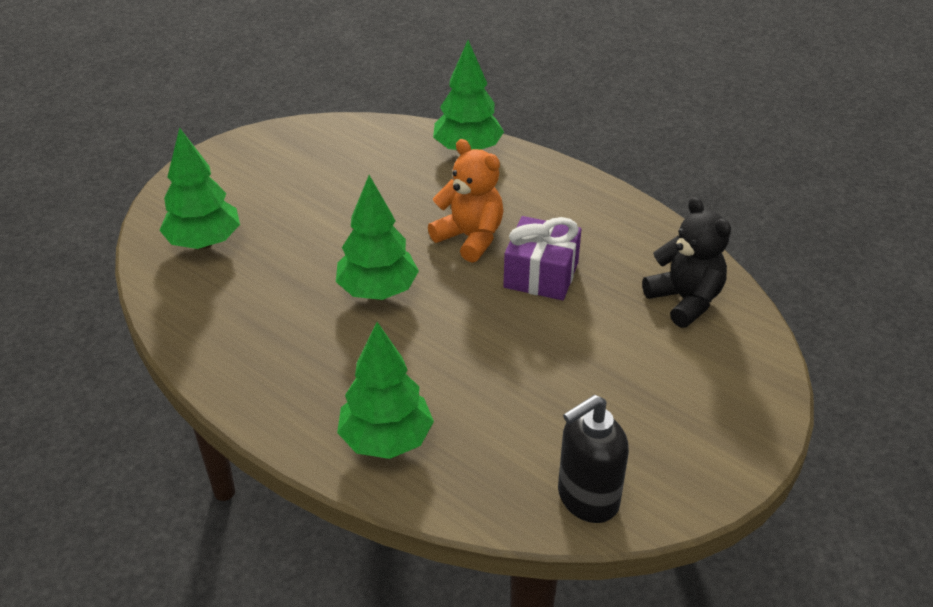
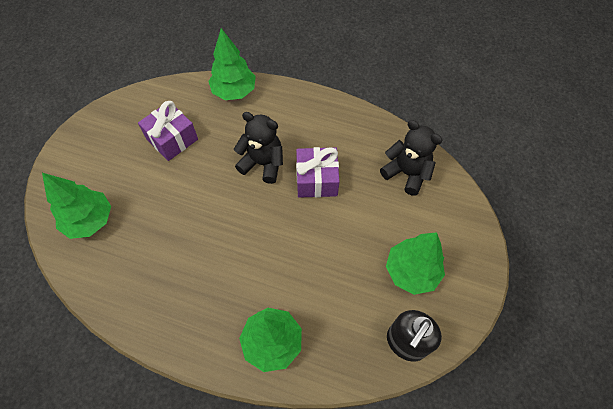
camera: 20 degrees left, 20 degrees up
(355, 182) = (172, 139): none -> purple gift
(378, 291) = (221, 225): green tree -> green tree (411, 271)
(470, 238) = (263, 163): orange teddy bear -> black teddy bear

